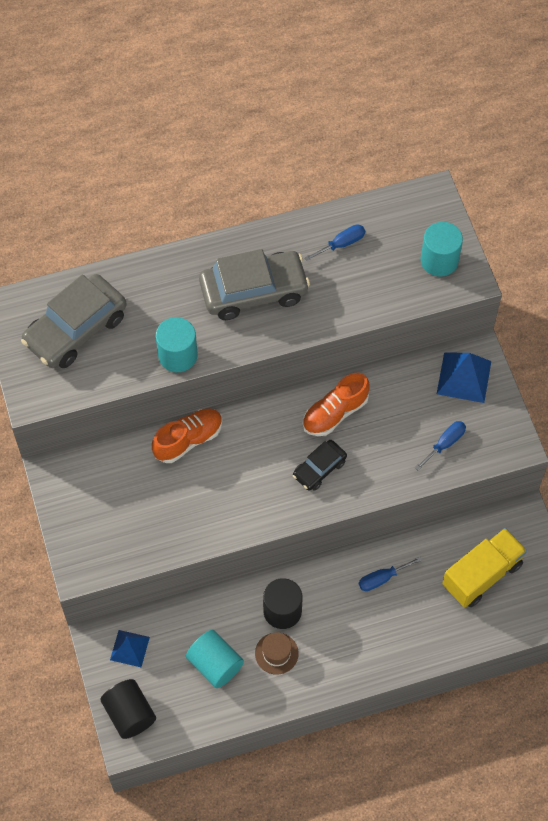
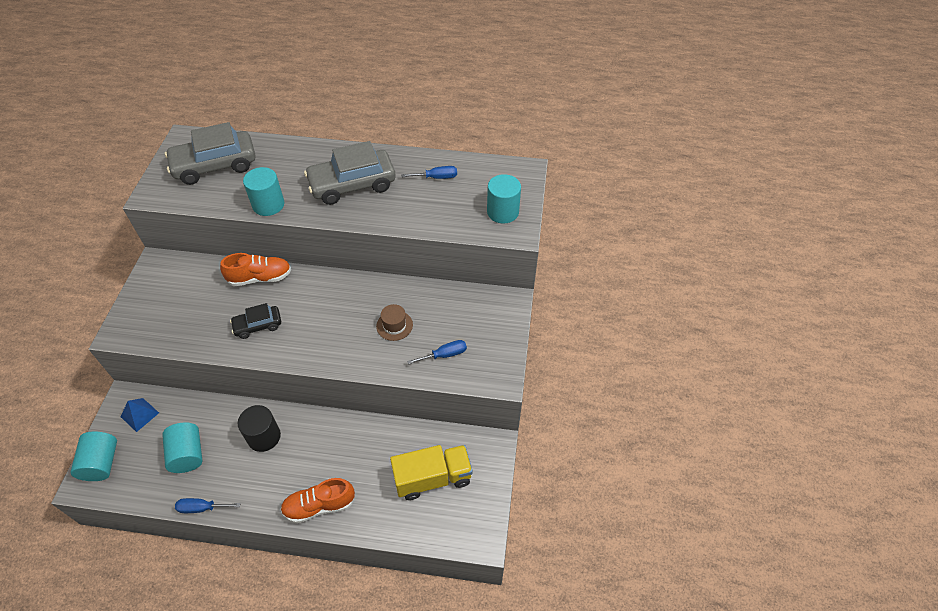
camera: 25 degrees right, 10 degrees down
(129, 714) = (101, 463): black cylinder -> turquoise cylinder
(254, 291) = (352, 184): grey car -> grey car turned 150 degrees clockwise
(276, 653) = (237, 467): brown hat -> brown hat (394, 325)
(319, 469) = (337, 334): black car -> black car (258, 325)
(335, 413) = (376, 300): orange shoe -> orange shoe (319, 505)
(382, 578) = (353, 446): blue screwdriver -> blue screwdriver (202, 508)
(463, 377) = (489, 313): blue pyramid -> none

